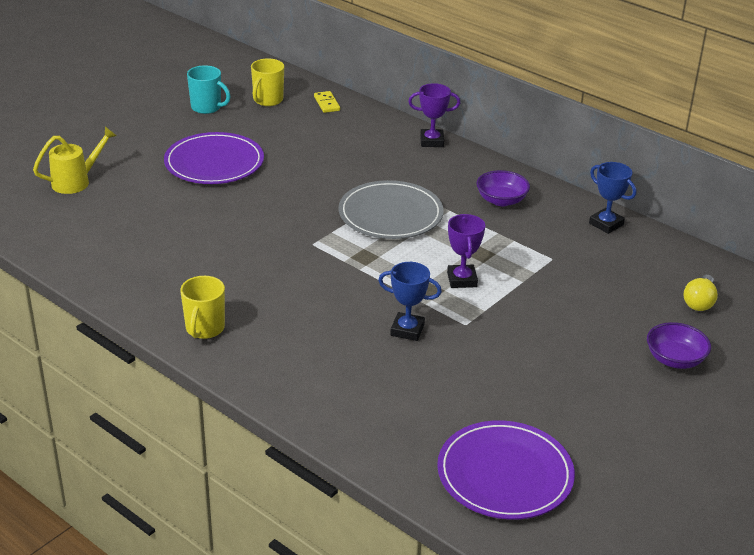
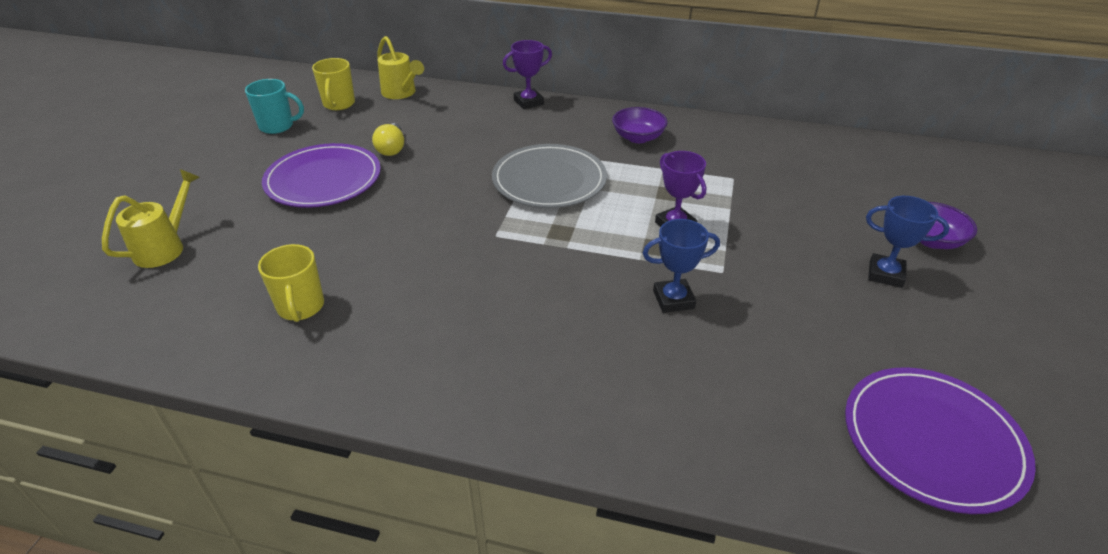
camera: 25 degrees left, 5 degrees up
(204, 329) = (449, 385): yellow mug -> yellow mug (301, 307)
(326, 103) = (401, 93): yellow domino -> yellow watering can
(606, 224) = (744, 133): blue trophy -> blue trophy (885, 274)
(699, 302) = (889, 179): yellow light bulb -> yellow light bulb (392, 148)

